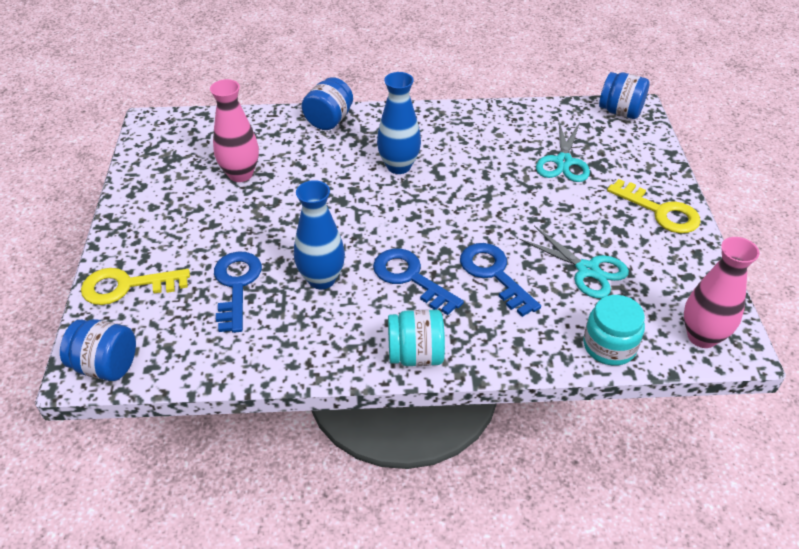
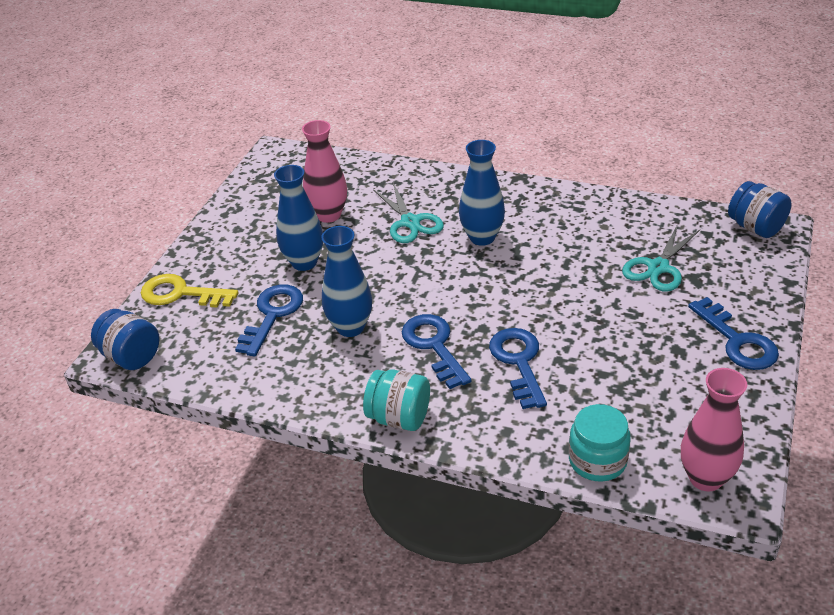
camera: 25 degrees right, 5 degrees down
(241, 226) = (304, 262): none -> blue vase
(329, 120) = (438, 180): blue jar -> none
(587, 270) = (619, 381): turquoise scissors -> turquoise scissors (410, 222)
(660, 211) = (737, 341): yellow key -> blue key

